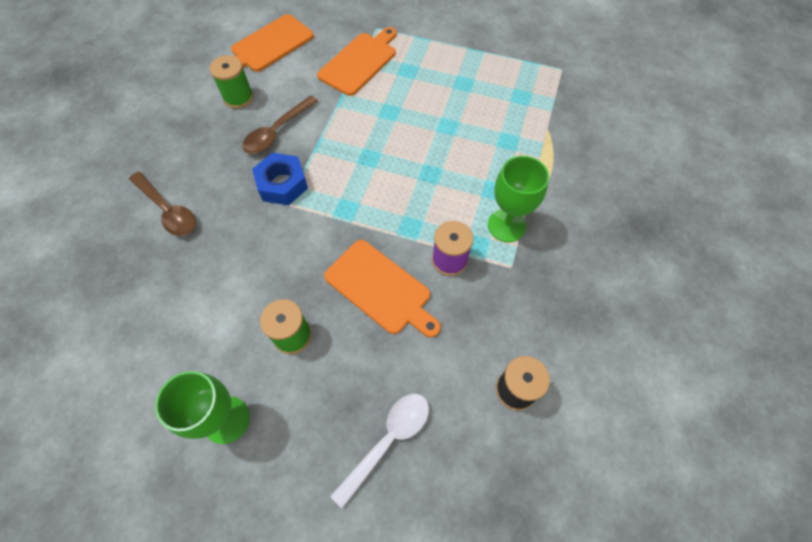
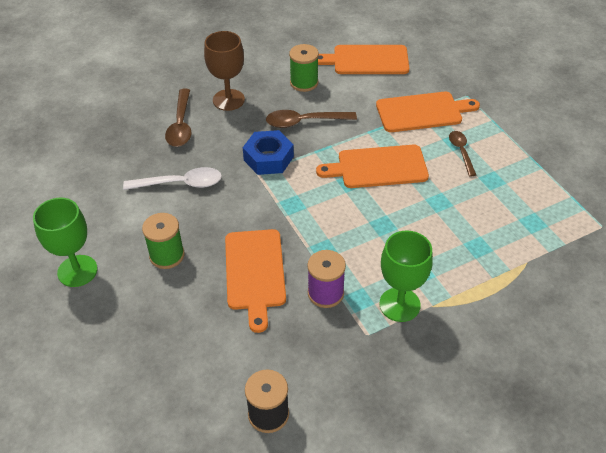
camera: 45 degrees right, 15 degrees down
(187, 157) = (228, 100): none -> brown goblet
(376, 130) = (378, 167): none -> orange cutting board
(388, 441) = (149, 366): white spoon -> white spoon (180, 184)
(420, 76) = (461, 152): none -> brown spoon

